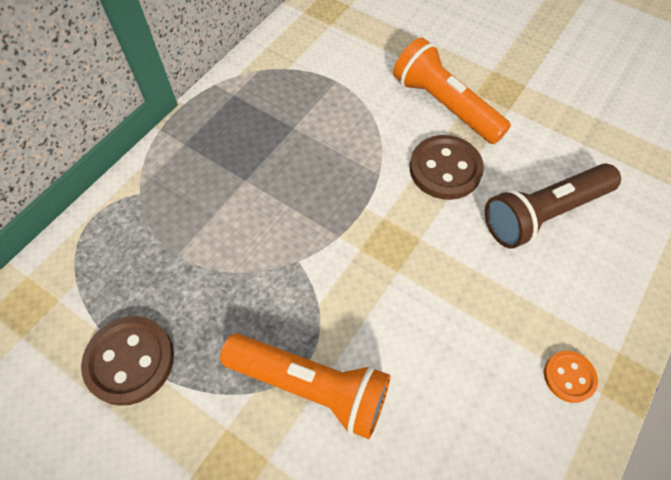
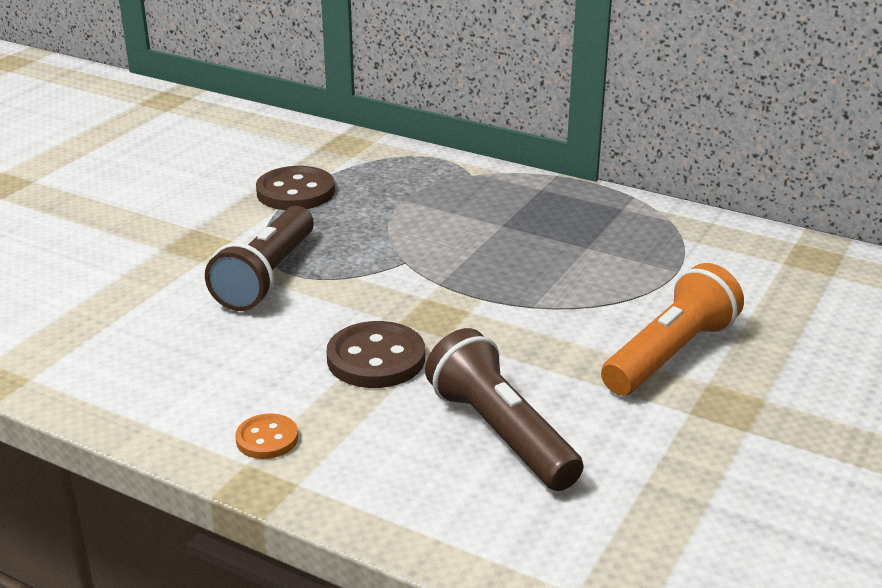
camera: 85 degrees right, 30 degrees down
(311, 386) = (266, 277): orange flashlight -> brown flashlight
(445, 169) = (555, 354): brown button -> brown button (376, 359)

